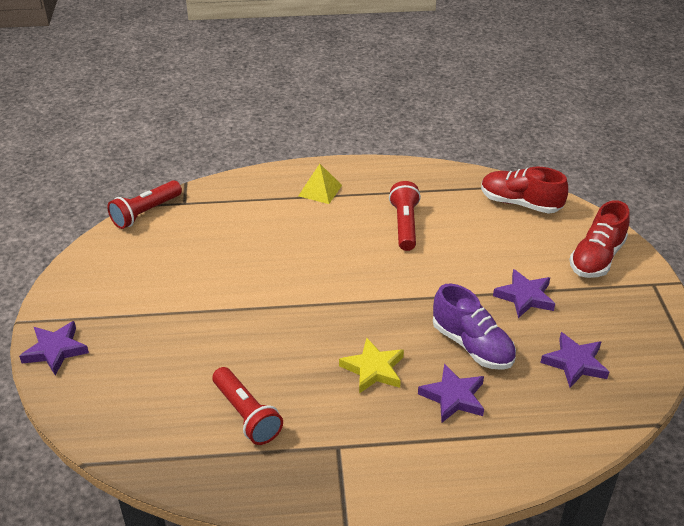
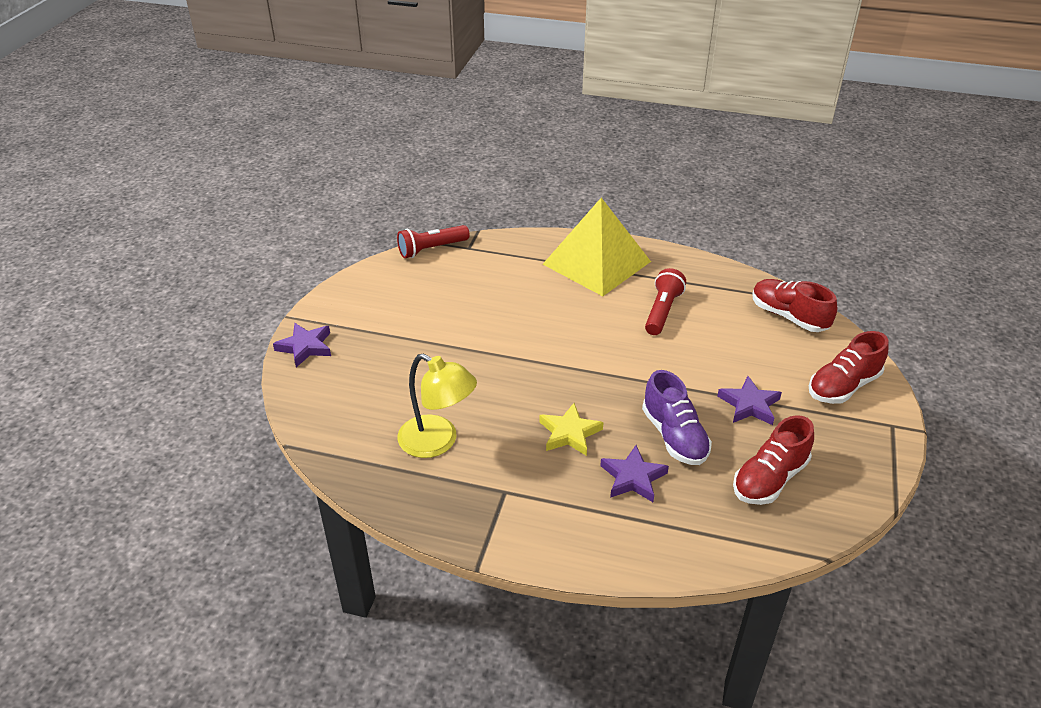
camera: 20 degrees right, 0 degrees up
(246, 415) = (438, 442): red flashlight -> yellow lamp
(320, 190) = (596, 262): yellow pyramid -> yellow pyramid, size x2.35
(575, 363) = (769, 479): purple star -> red shoe

